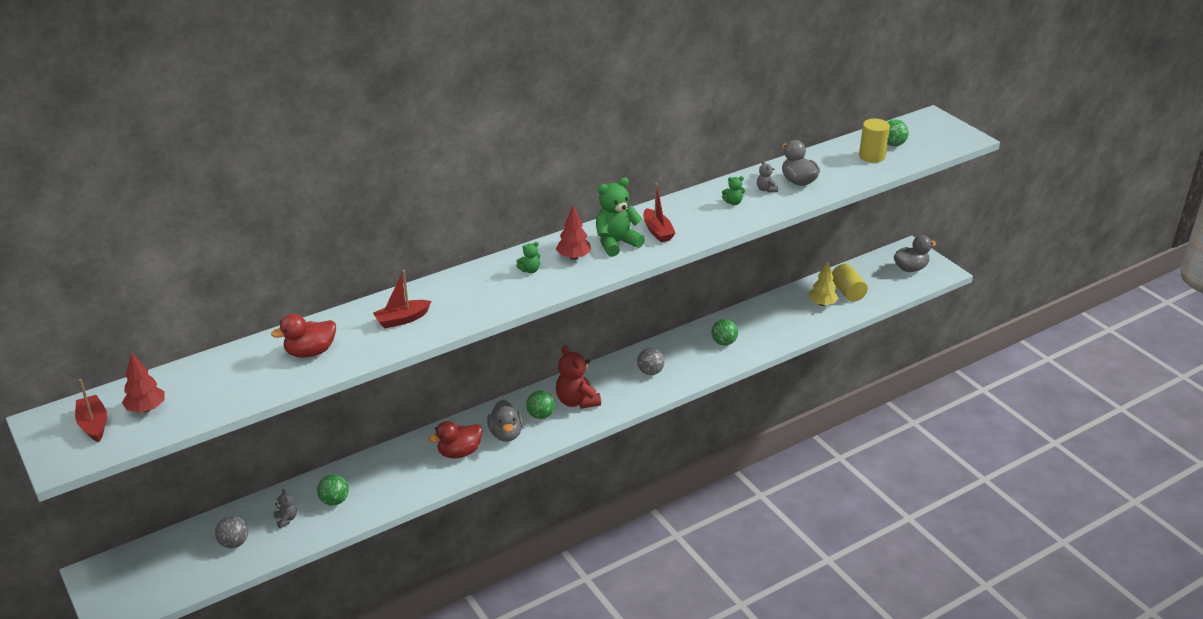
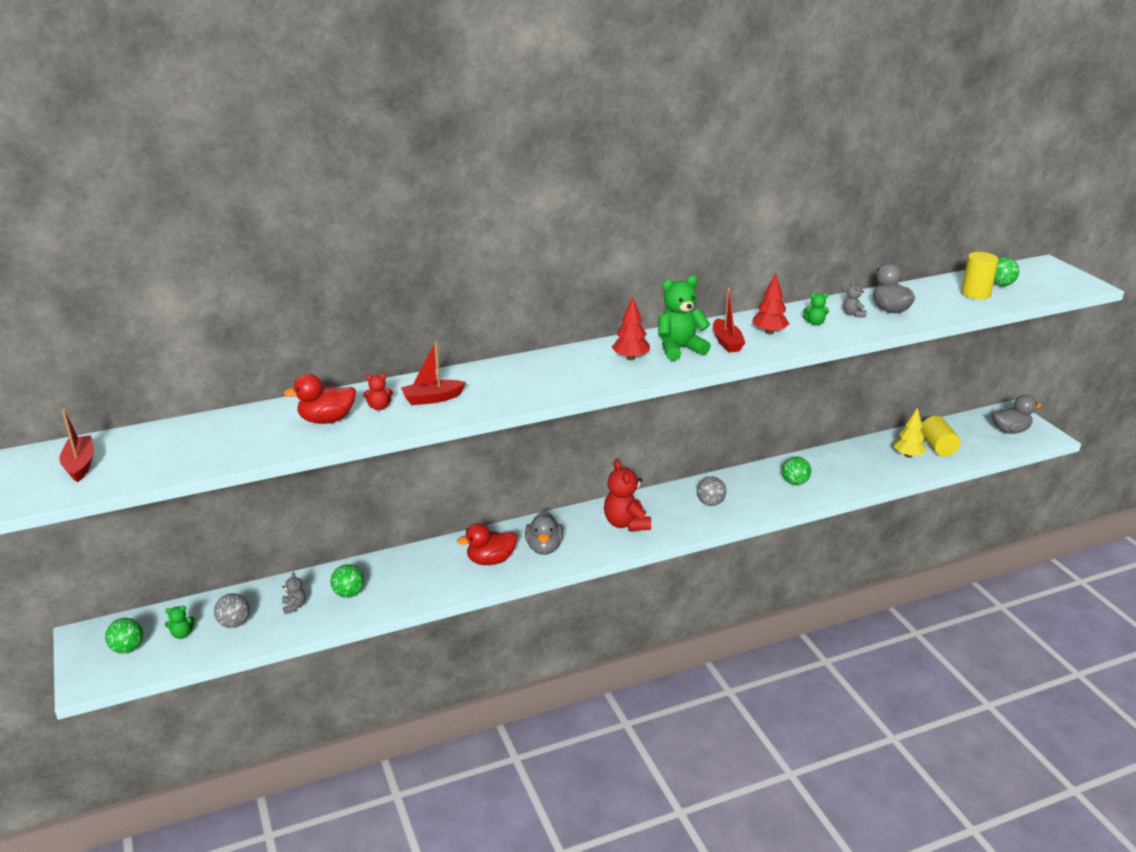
camera: 10 degrees right, 5 degrees down
(146, 409) = (139, 456): red tree -> red tree (769, 332)
(355, 333) = (379, 407): none -> red teddy bear
(530, 270) = (580, 366): green teddy bear -> green teddy bear (182, 634)
(540, 415) = (585, 533): green ball -> green ball (128, 648)

